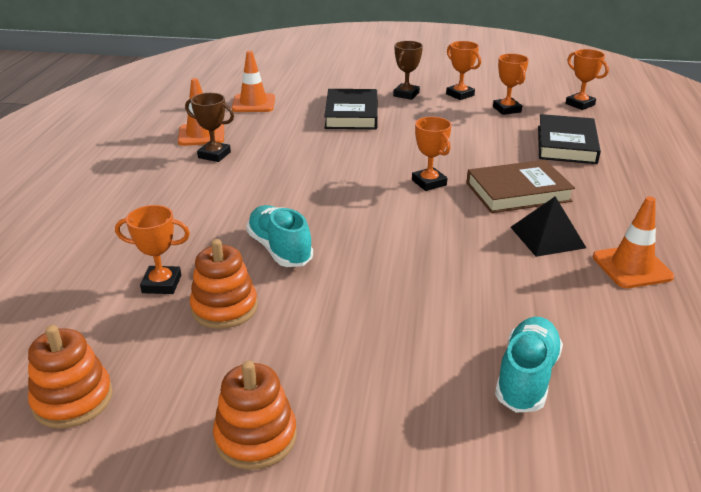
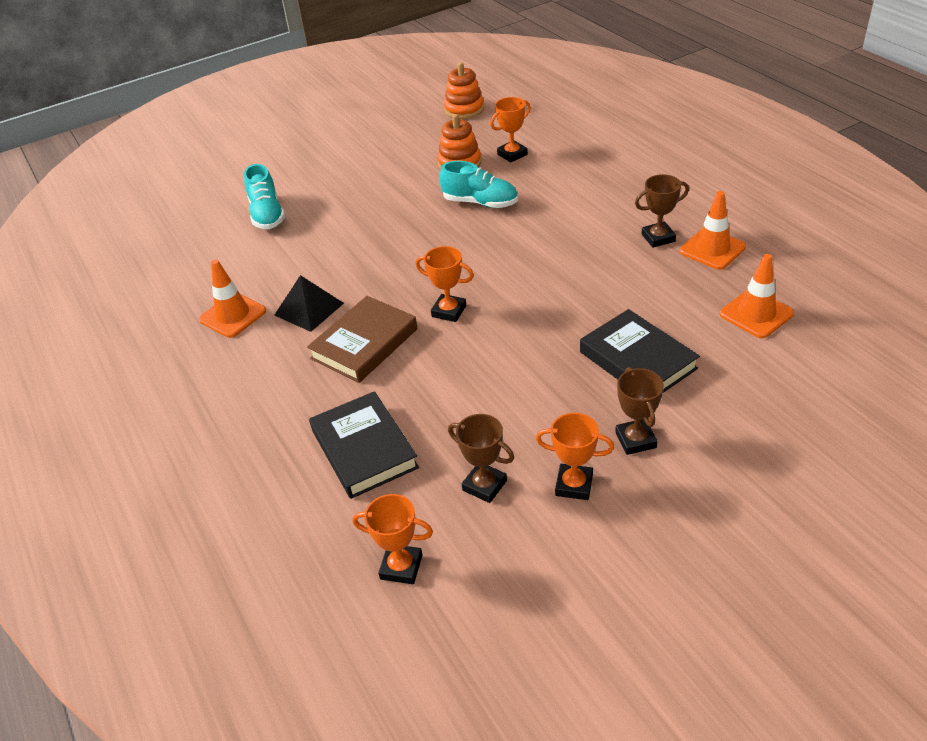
camera: 145 degrees right, 10 degrees up
(256, 437) = (370, 137): orange stacking toy -> none
(507, 109) = (484, 485): orange trophy -> brown trophy

